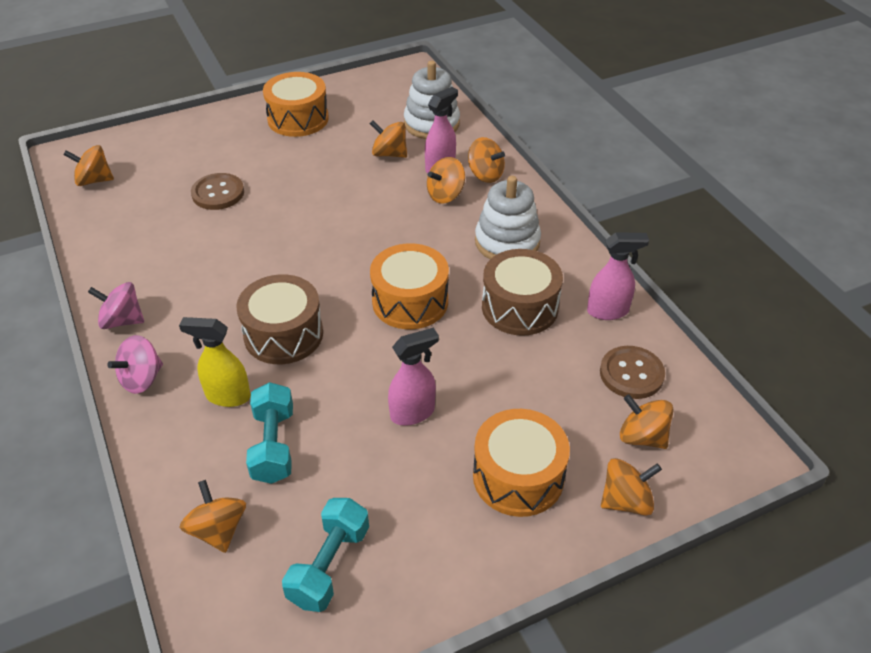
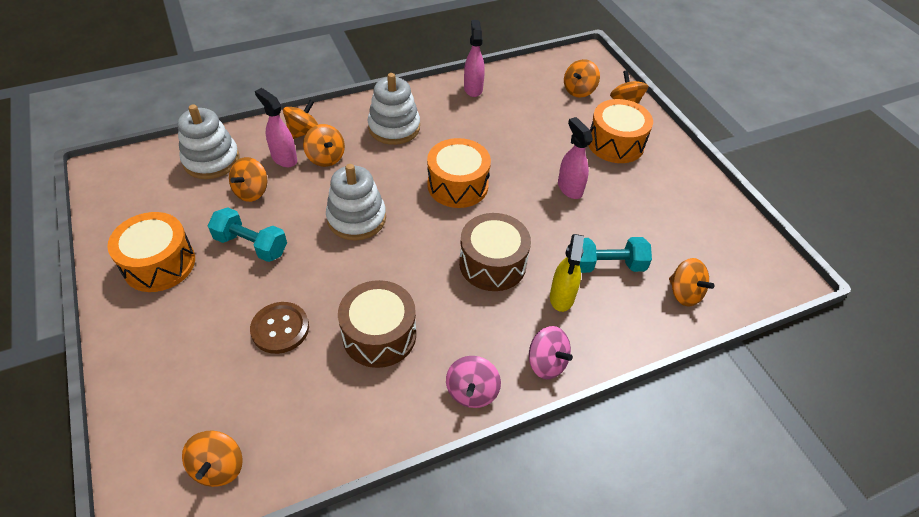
camera: 90 degrees left, 5 degrees up
(218, 530) = (684, 293): orange spinning top -> orange spinning top turned 105 degrees counterclockwise
(329, 565) = (697, 232): turquoise dumbbell -> turquoise dumbbell (251, 245)
(353, 226) = (356, 218): none -> white stacking toy
(519, 307) = (467, 128): brown drum -> brown drum (379, 335)
(631, 374) = (529, 87): brown button -> none

